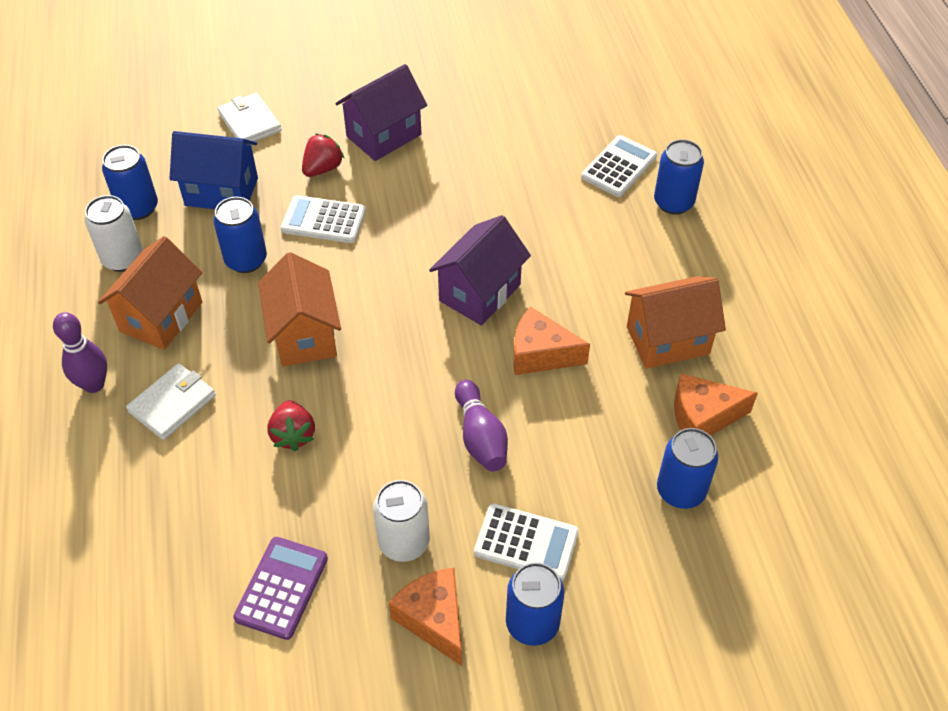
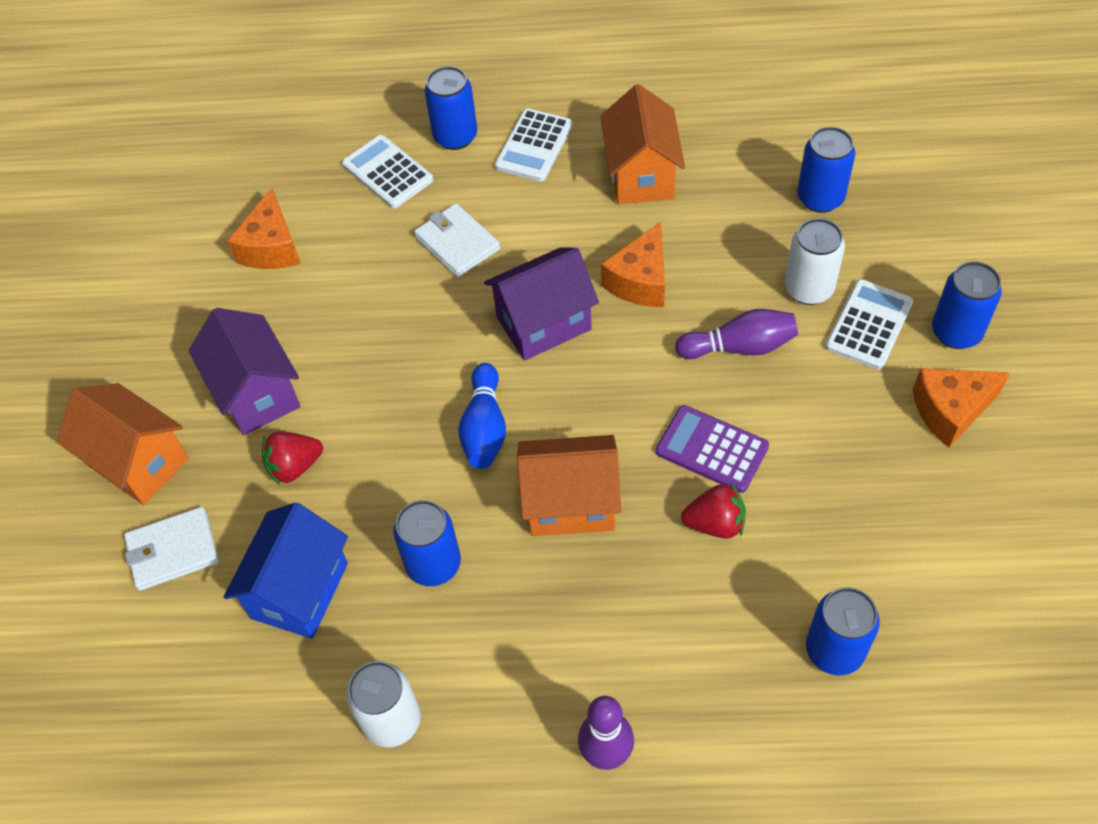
camera: 75 degrees left, 5 degrees up
(138, 208) = (298, 701): blue can -> blue can (834, 650)
(161, 317) = (508, 669): orange house -> orange house (139, 462)
(172, 403) = (651, 655): white wallet -> white wallet (457, 243)
(282, 588) = (911, 545): purple calculator -> purple calculator (711, 449)
(323, 168) = (294, 466): red strawberry -> red strawberry turned 75 degrees counterclockwise
(323, 220) = (388, 471): white calculator -> white calculator (534, 146)
(369, 271) = (485, 428): none -> blue bowling pin
(404, 542) = (862, 428): white can -> white can (808, 289)
(480, 293) = (543, 323): purple house -> purple house turned 75 degrees counterclockwise
(702, 417) = (738, 166): orange cheese -> orange cheese (271, 247)

